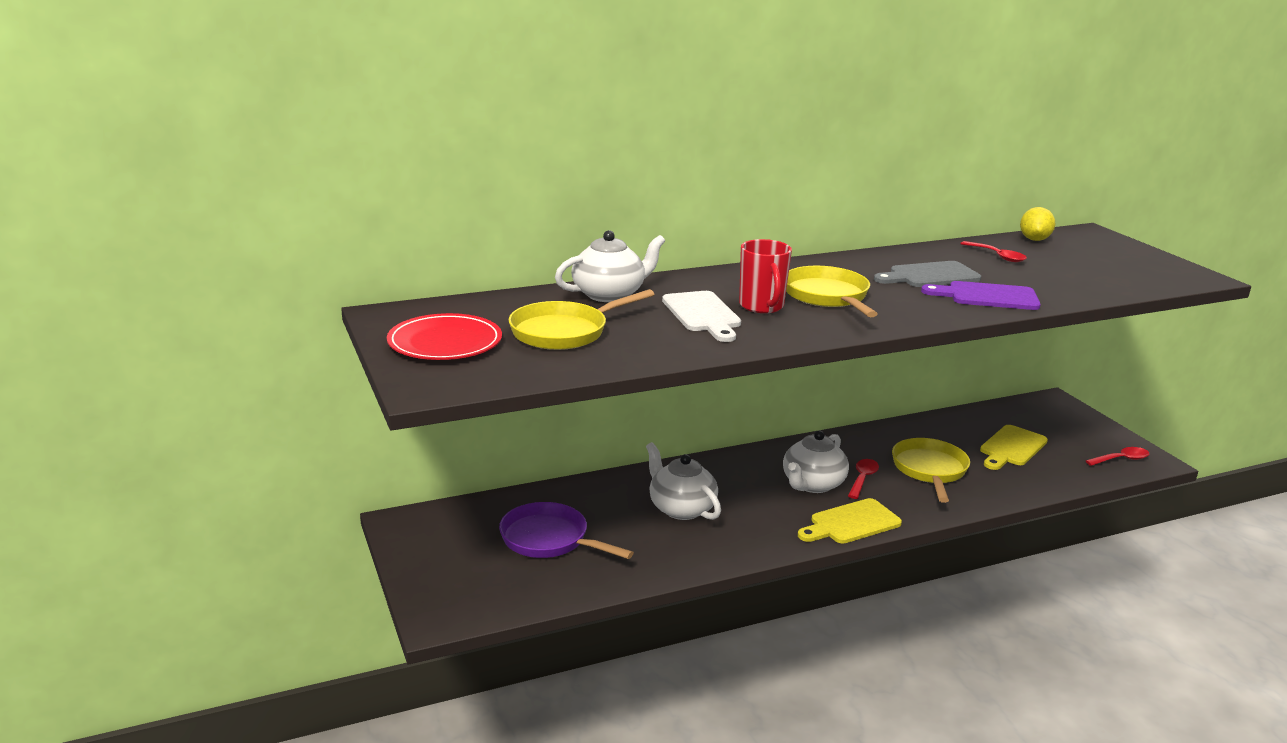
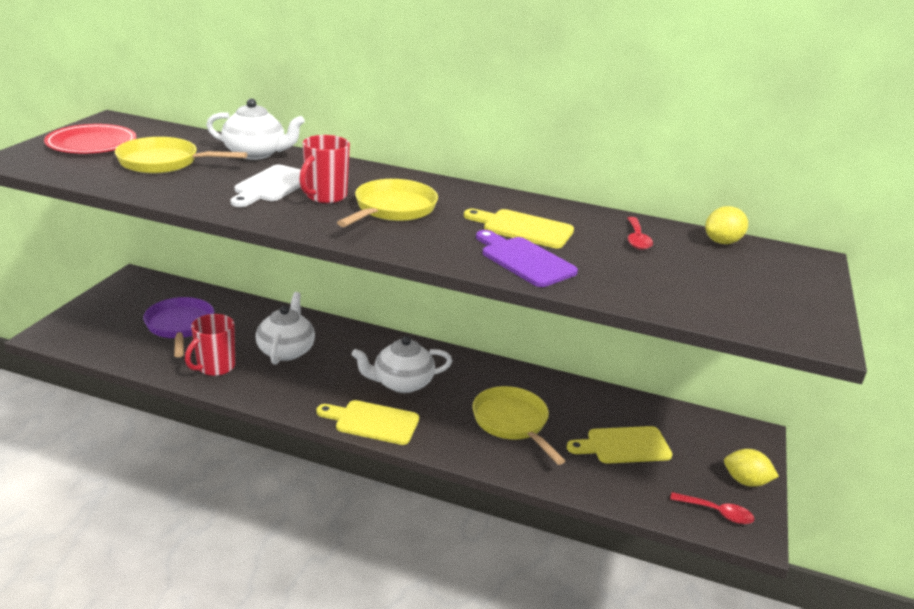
camera: 40 degrees right, 5 degrees up
(655, 554) = (215, 367): none -> red mug
(863, 479) = (446, 399): red spoon -> none
(929, 470) = (512, 422): yellow pan -> yellow pan turned 75 degrees counterclockwise
(930, 276) = (523, 228): grey cutting board -> yellow cutting board
(1100, 432) = (745, 481): none -> yellow lemon

